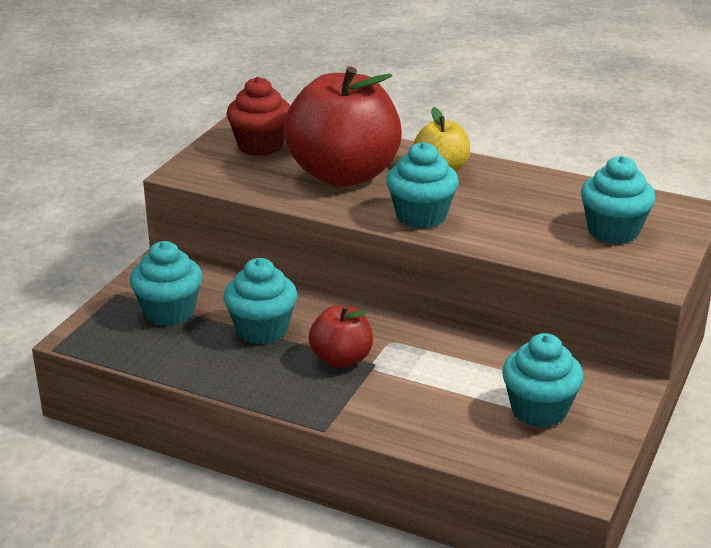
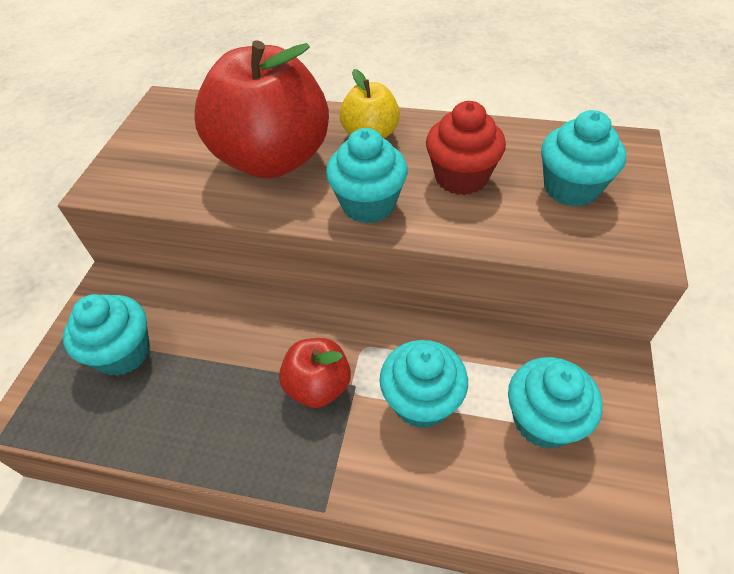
camera: 10 degrees left, 20 degrees up
(260, 146) = (179, 135): red cupcake -> red cupcake (461, 177)
(262, 330) = (226, 359): turquoise cupcake -> turquoise cupcake (421, 401)

